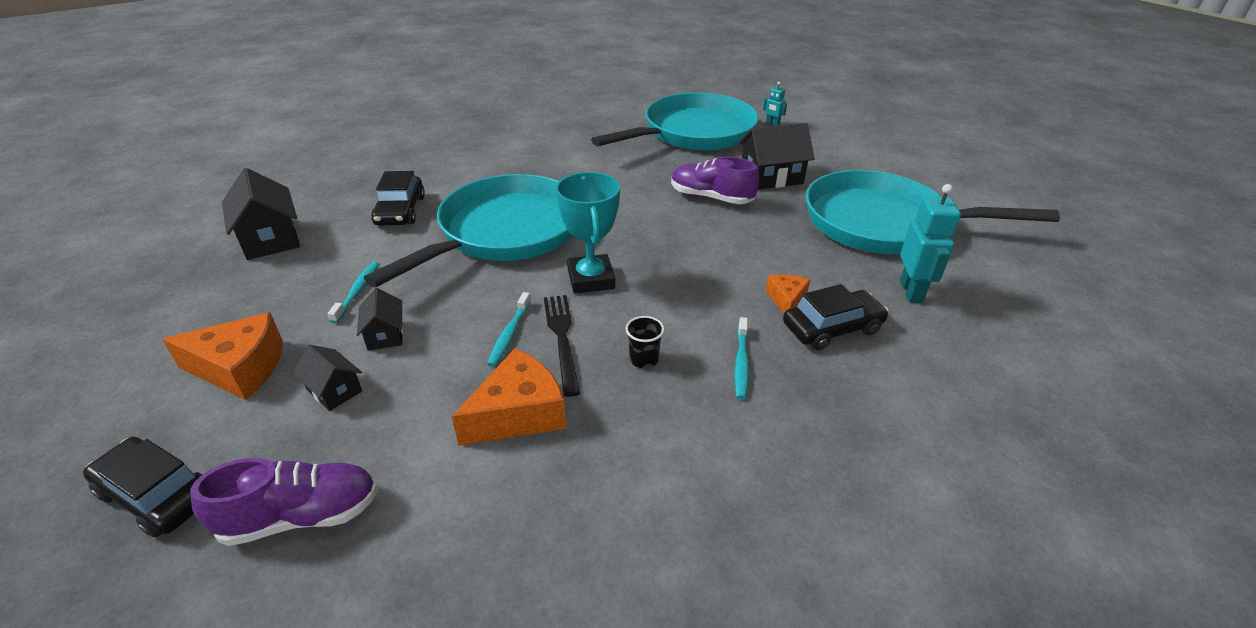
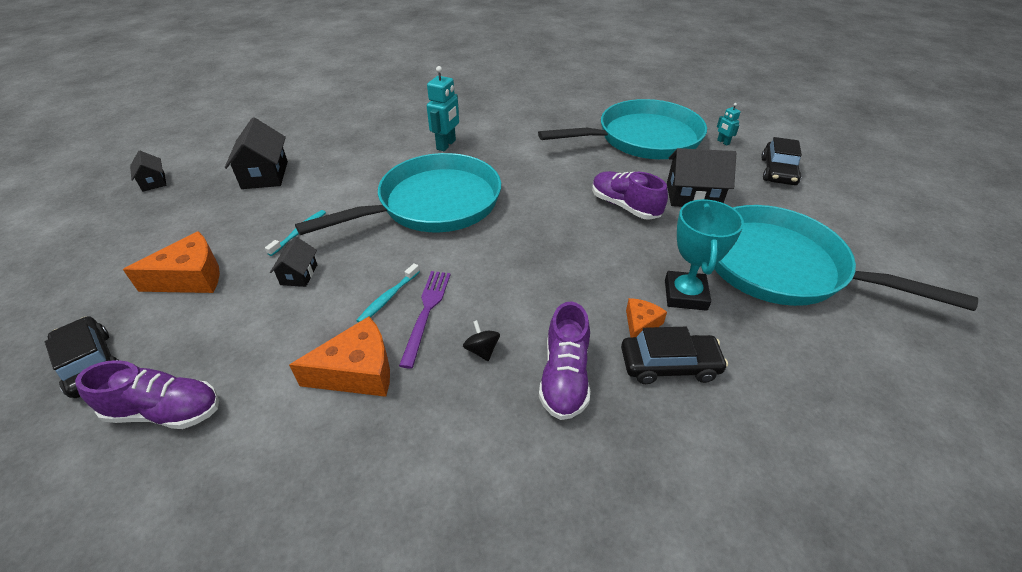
camera: 20 degrees right, 5 degrees up
(240, 368) = (191, 277): orange cheese -> orange cheese turned 45 degrees counterclockwise
(334, 390) = (240, 313): black house -> black house (153, 182)
(400, 211) = (366, 169): black car -> black car (778, 171)
(562, 338) = (426, 312): black fork -> purple fork
(591, 279) = (478, 263): turquoise trophy -> turquoise trophy (685, 295)
(643, 359) = (482, 350): black cup -> black spinning top
(741, 363) = (564, 377): turquoise toothbrush -> purple shoe
(911, 291) = (772, 347): turquoise robot -> turquoise robot (446, 145)

